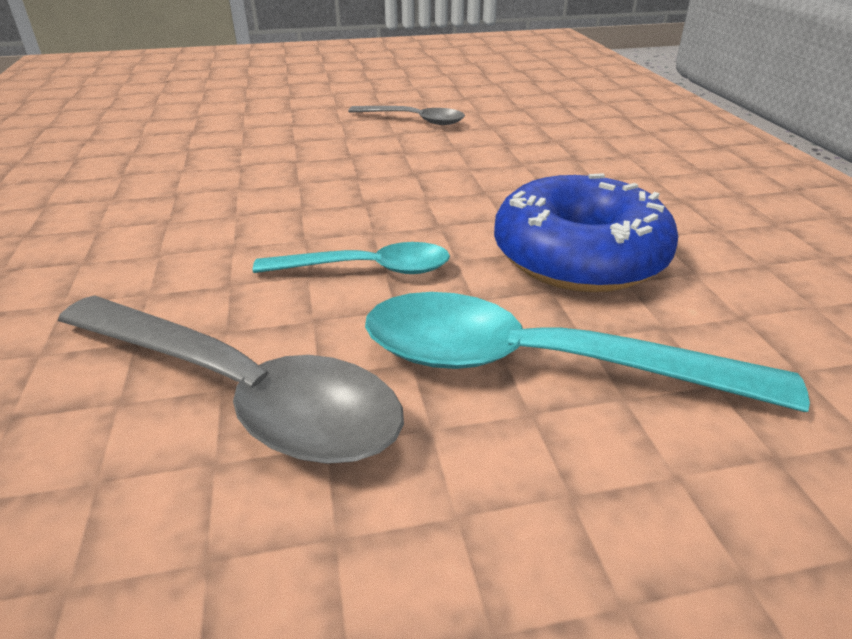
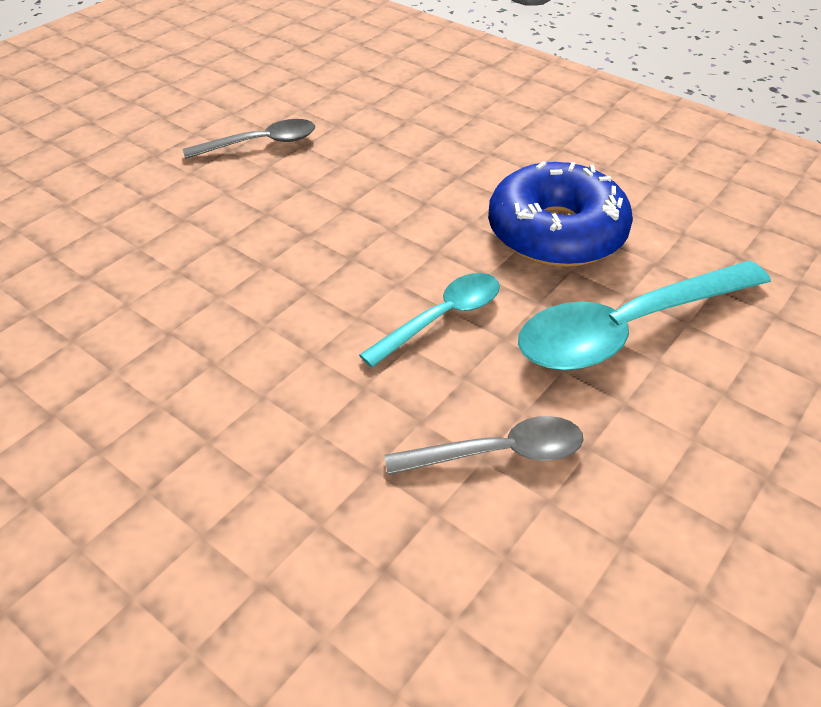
camera: 40 degrees left, 10 degrees up
(240, 392) = (498, 453): grey spoon -> grey spoon, size x0.58

